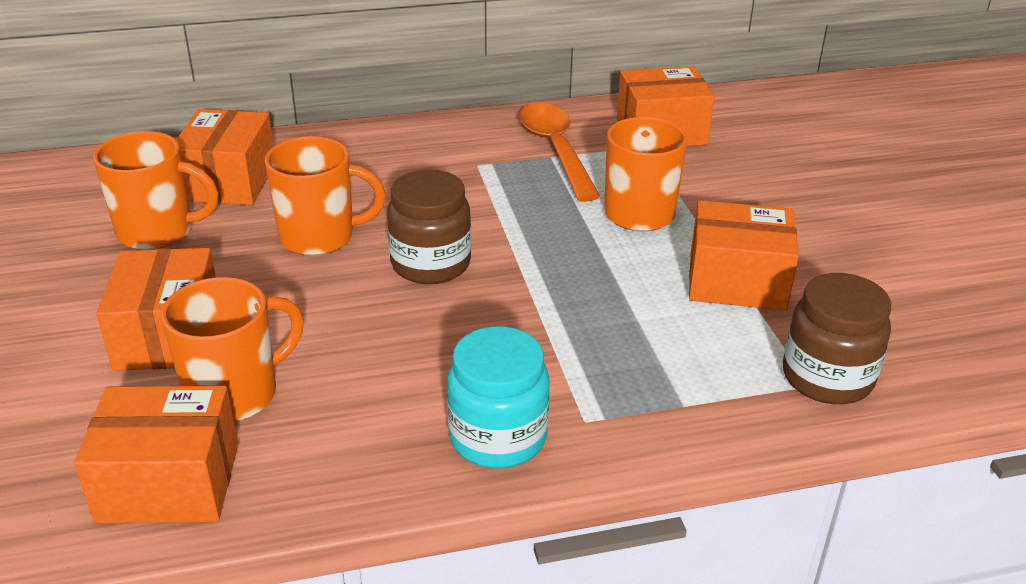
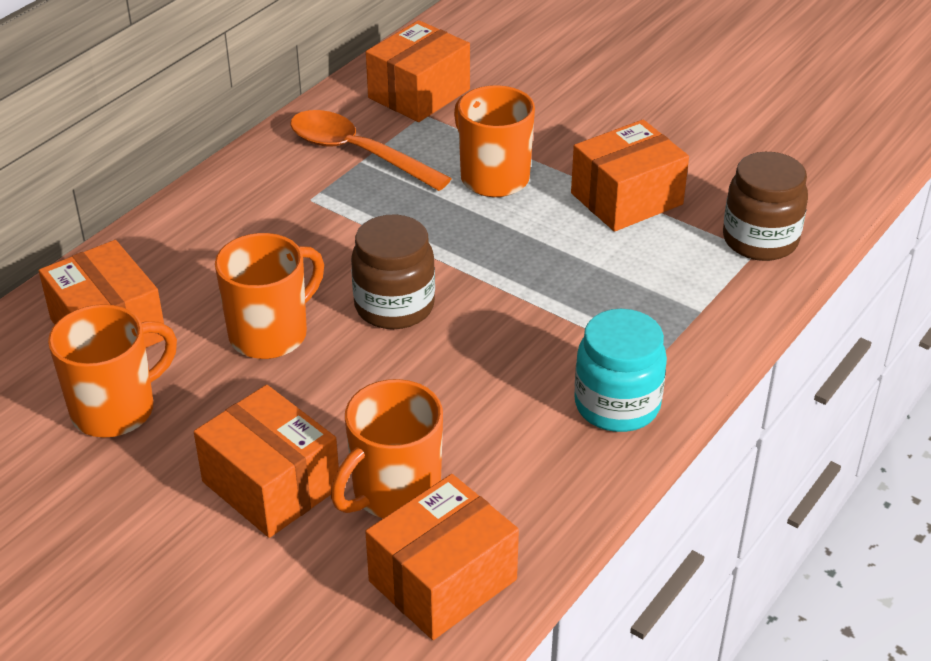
camera: 40 degrees left, 5 degrees up
(235, 394) = (394, 492): orange mug -> orange mug turned 150 degrees counterclockwise

